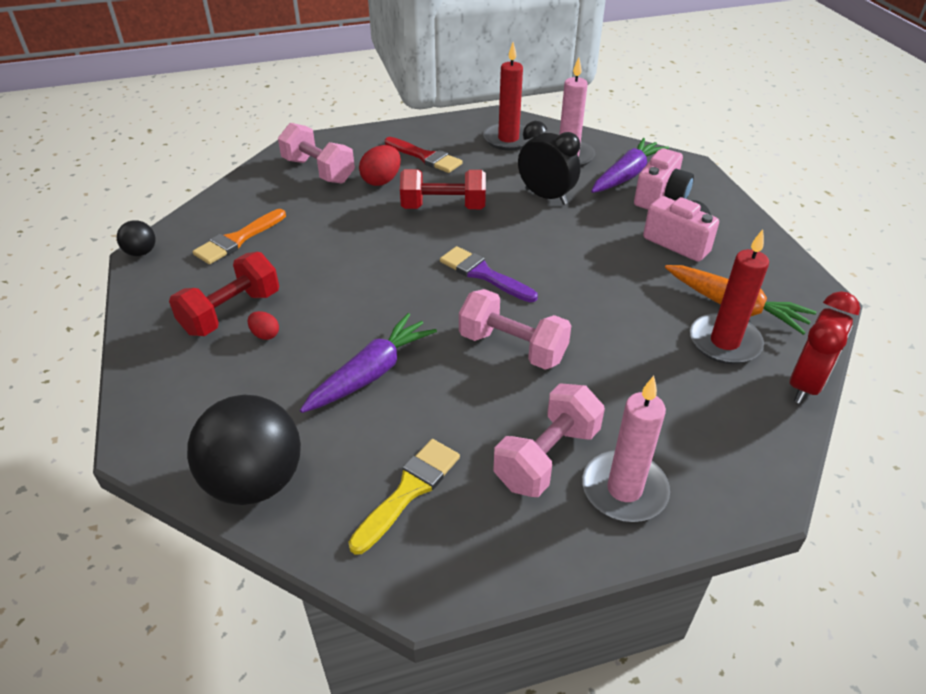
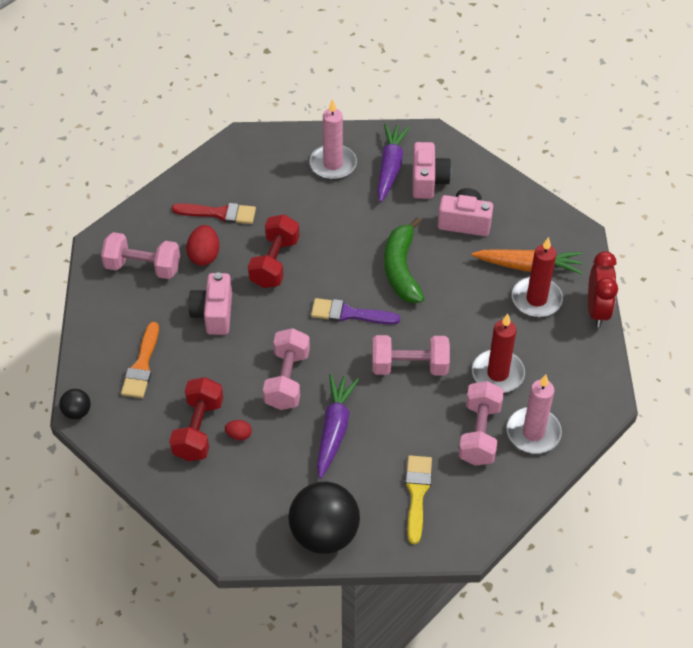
camera: 30 degrees left, 10 degrees up
(346, 225) = (214, 313): none -> pink camera
(364, 306) = (287, 379): none -> pink dumbbell
(443, 207) = (274, 262): red dumbbell -> red dumbbell turned 45 degrees counterclockwise
(508, 139) = (272, 163): red candle -> red candle (497, 374)
(546, 196) = (344, 217): black clock -> none
(574, 257) = (401, 269): none -> green banana

